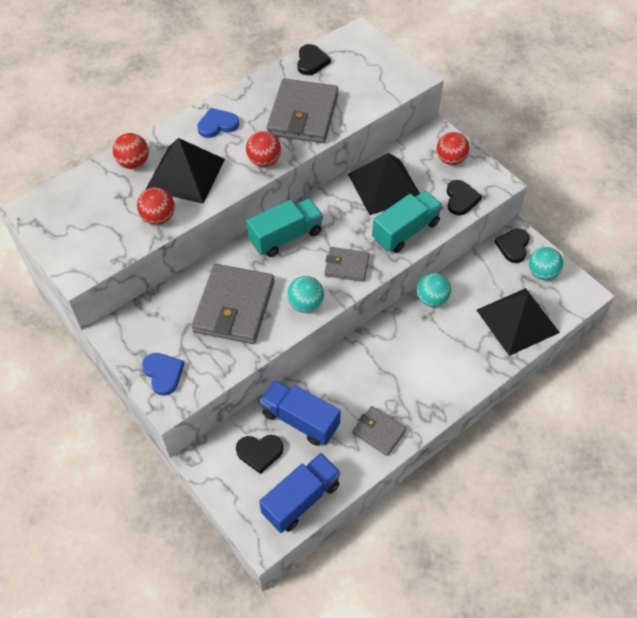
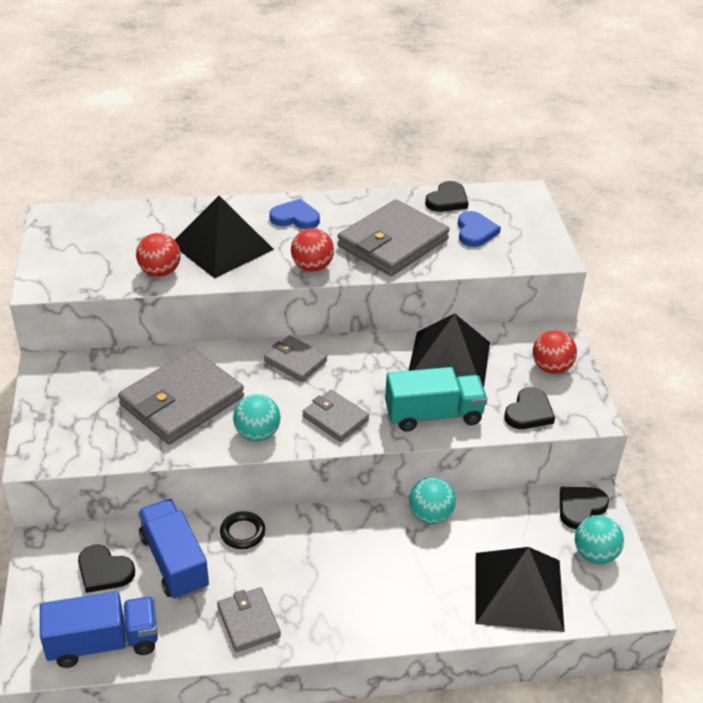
camera: 30 degrees right, 15 degrees down
(134, 163) = (182, 217): red ball -> none
(163, 374) = (56, 427): blue heart -> blue heart (475, 231)
(286, 236) = (295, 361): turquoise truck -> grey wallet
(327, 375) = (242, 532): none -> black ring

